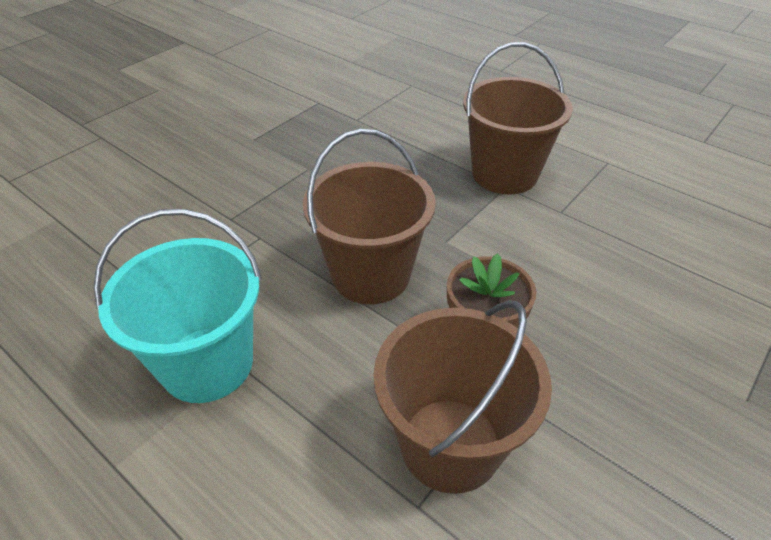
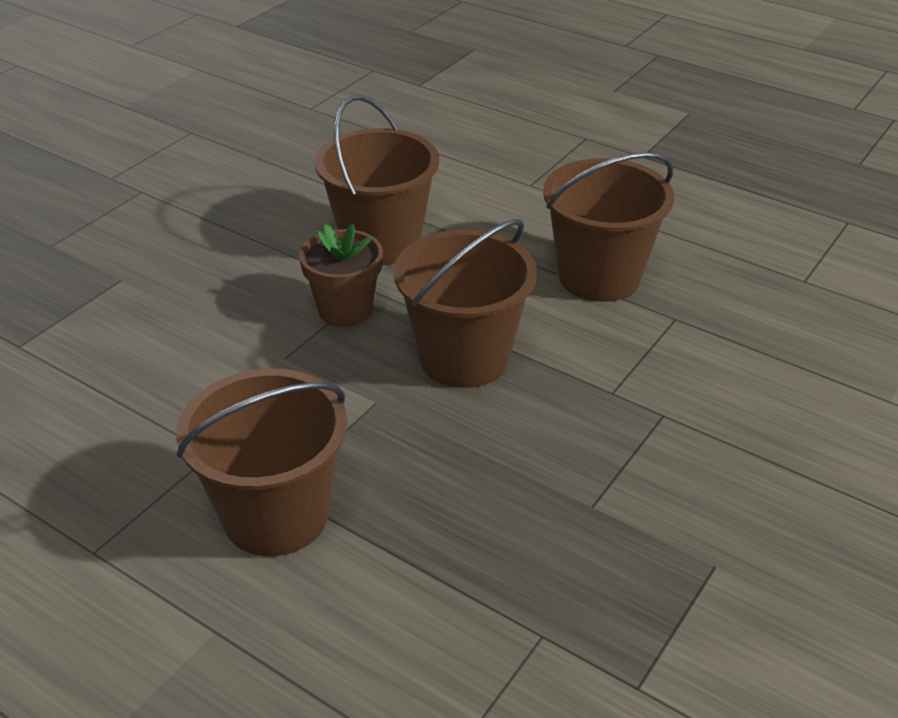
camera: 175 degrees right, 5 degrees down
(207, 364) = (599, 276): turquoise bucket -> brown bucket

